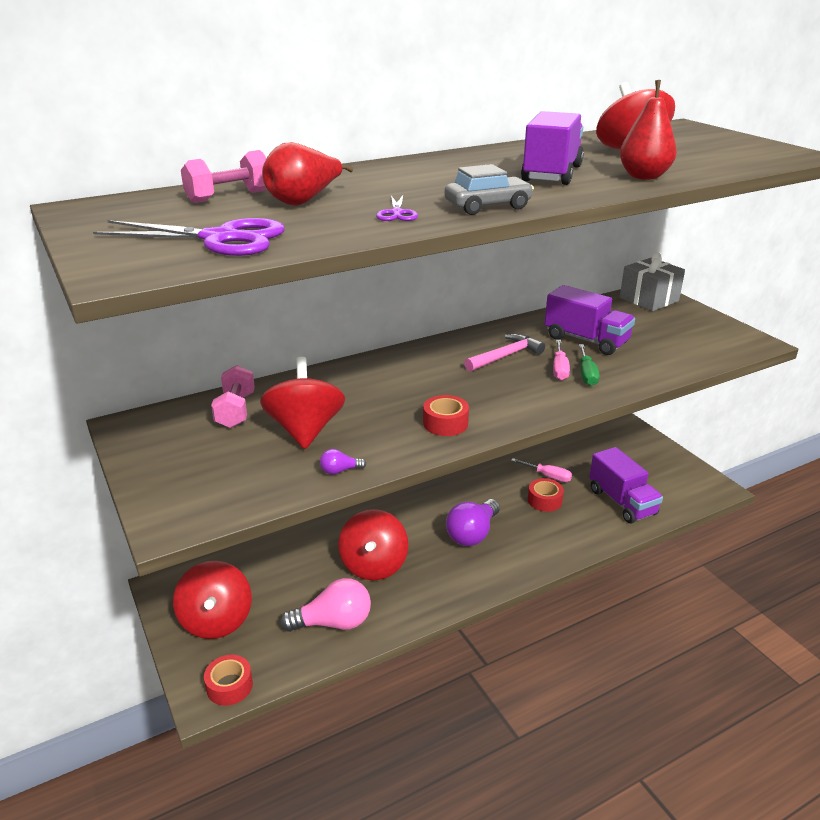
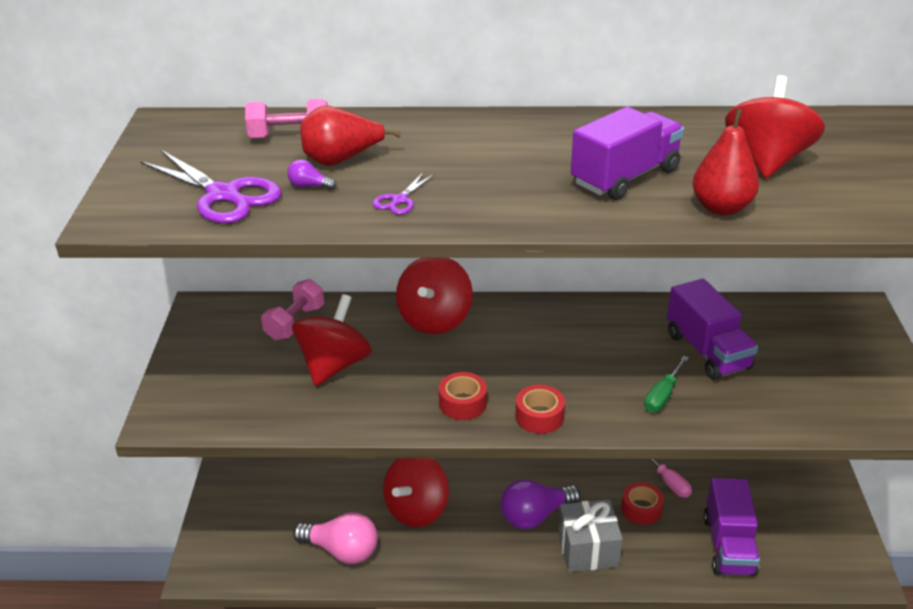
camera: 30 degrees right, 5 degrees up
(216, 620) = (250, 505): red spinning top -> red spinning top (435, 319)
(229, 686) = (222, 570): red tape -> red tape (539, 416)
(340, 471) = (327, 419): purple light bulb -> purple light bulb (309, 186)
(487, 206) = (493, 213): grey car -> none
(505, 356) = (597, 343): pink hammer -> none
(559, 369) = (639, 379): pink screwdriver -> none
(649, 299) = (845, 318): grey gift -> grey gift (587, 549)

